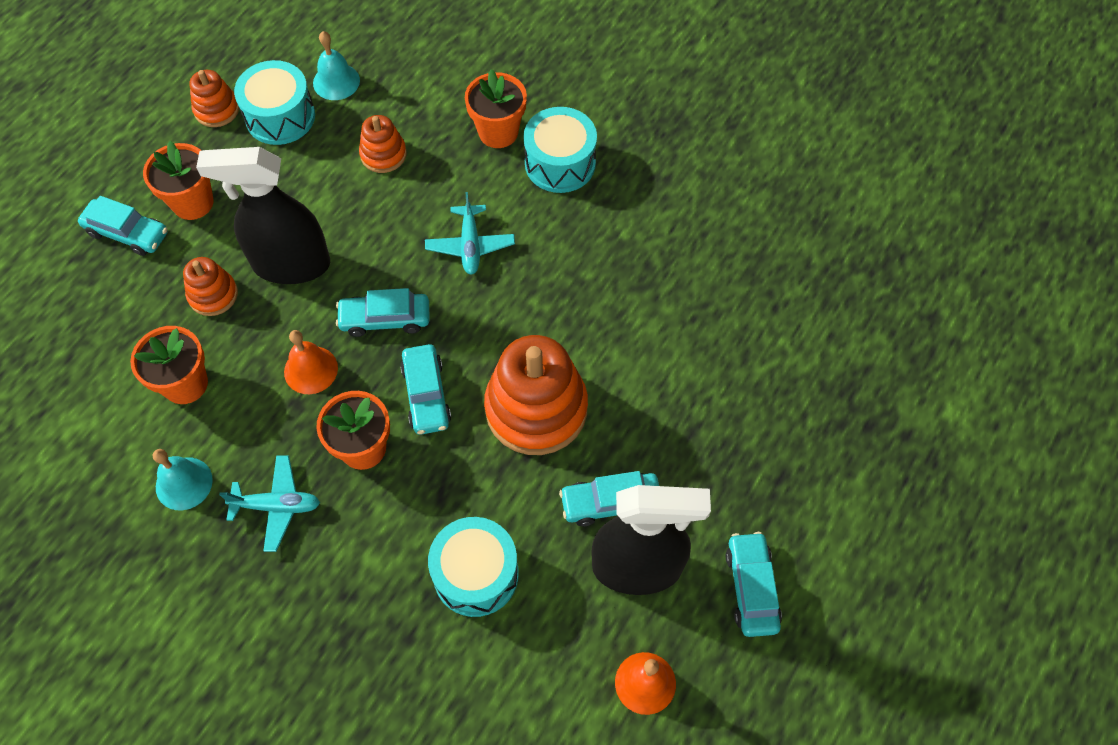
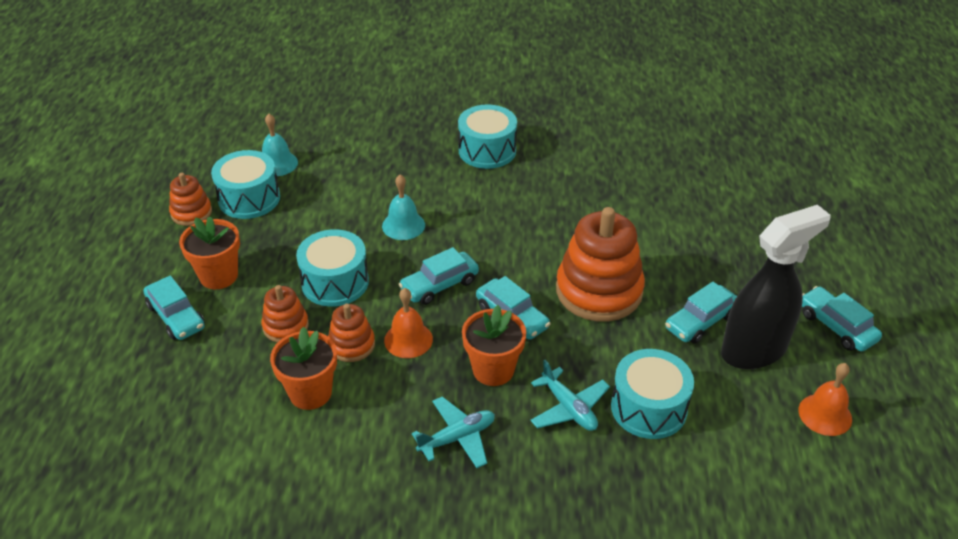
camera: 30 degrees left, 20 degrees down
(127, 233) = (176, 316): turquoise car -> turquoise car turned 60 degrees clockwise
(184, 483) = (365, 459): turquoise bell -> turquoise bell (403, 225)
(291, 264) = (335, 282): black spray bottle -> turquoise drum
(383, 154) = (352, 191): orange stacking toy -> orange stacking toy (351, 345)
(470, 245) = (464, 218): turquoise plane -> turquoise plane (569, 408)
(498, 132) = (427, 149): orange flower pot -> none

